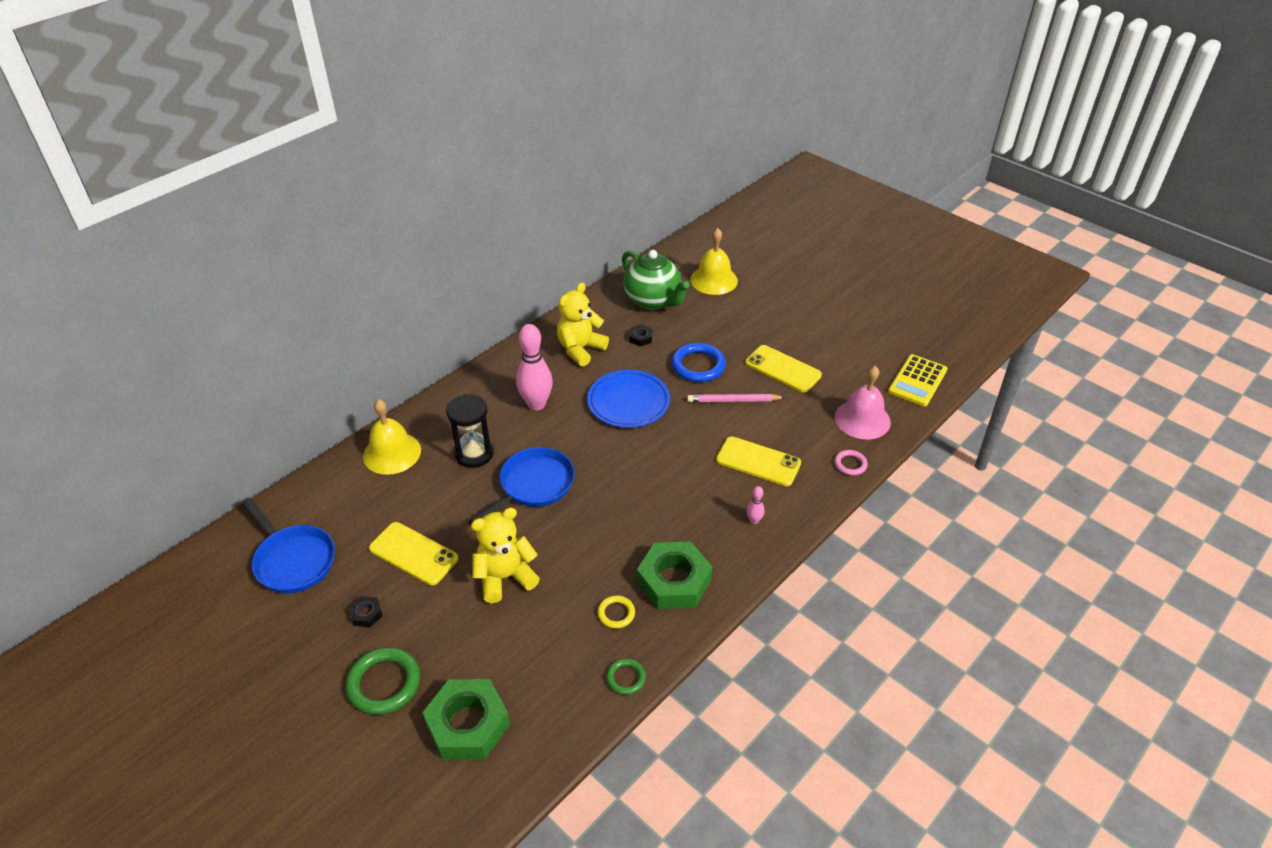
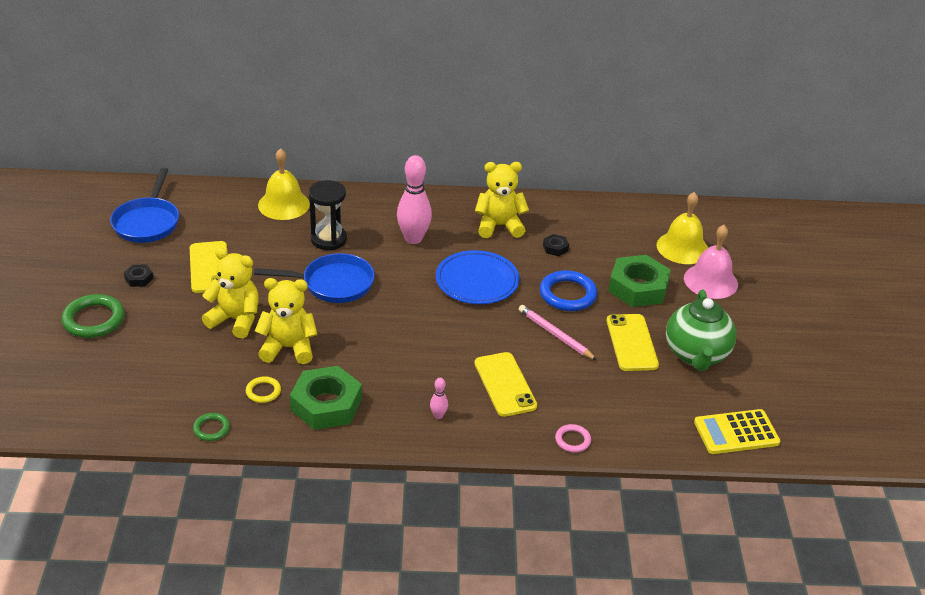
camera: 45 degrees right, 5 degrees down
(467, 724) = (99, 375): green nut -> green nut (638, 287)
(580, 563) = (288, 348): none -> yellow teddy bear
(653, 300) = (608, 230): green teapot -> green teapot (696, 355)
(862, 419) = (637, 421): pink bell -> pink bell (710, 281)

